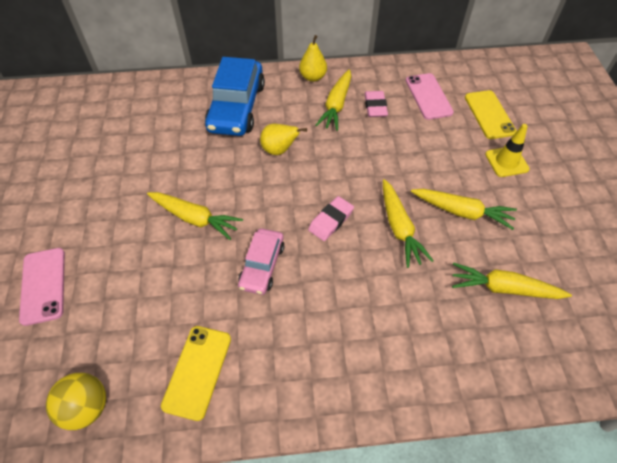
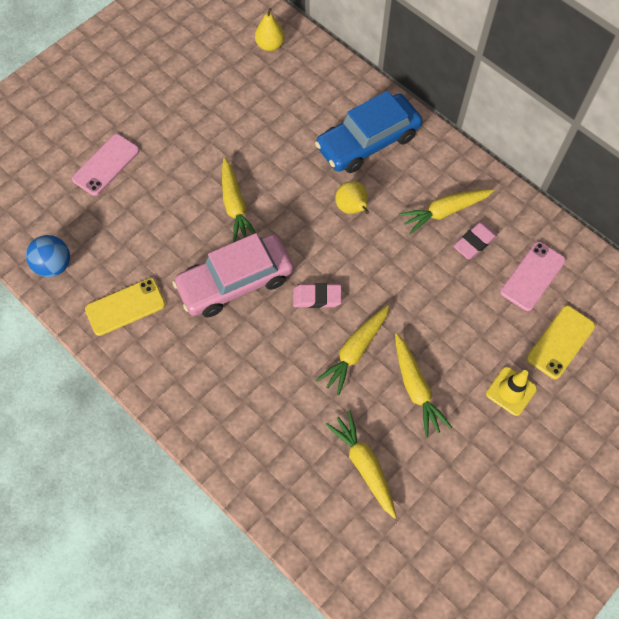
camera: 50 degrees right, 10 degrees up
(86, 407) = (54, 265): yellow ball -> blue ball
(262, 266) = (235, 282): pink car -> pink car, size x1.73
(313, 77) = (461, 168): yellow pear -> yellow pear (270, 45)

